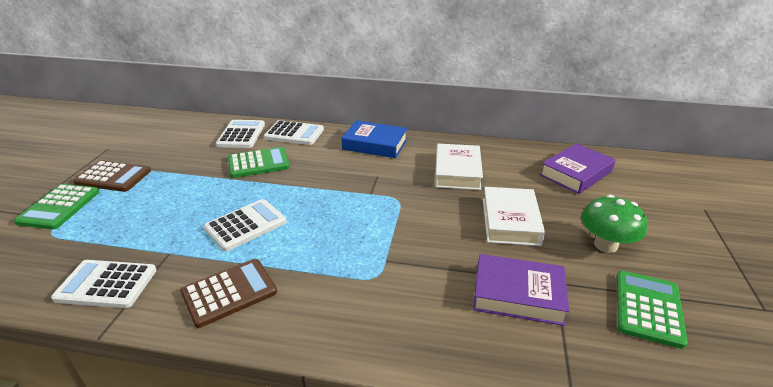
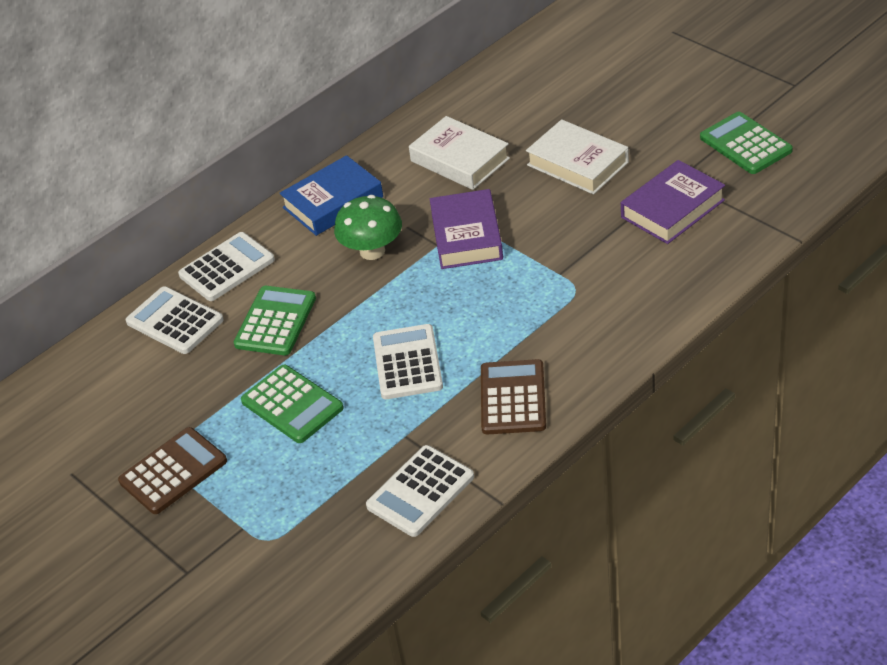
camera: 50 degrees left, 10 degrees up
(59, 207) = (208, 530): green calculator -> green calculator (292, 405)
(575, 173) = (546, 76): purple book -> purple book (466, 236)
(605, 245) = (662, 122): green mushroom -> green mushroom (372, 251)

